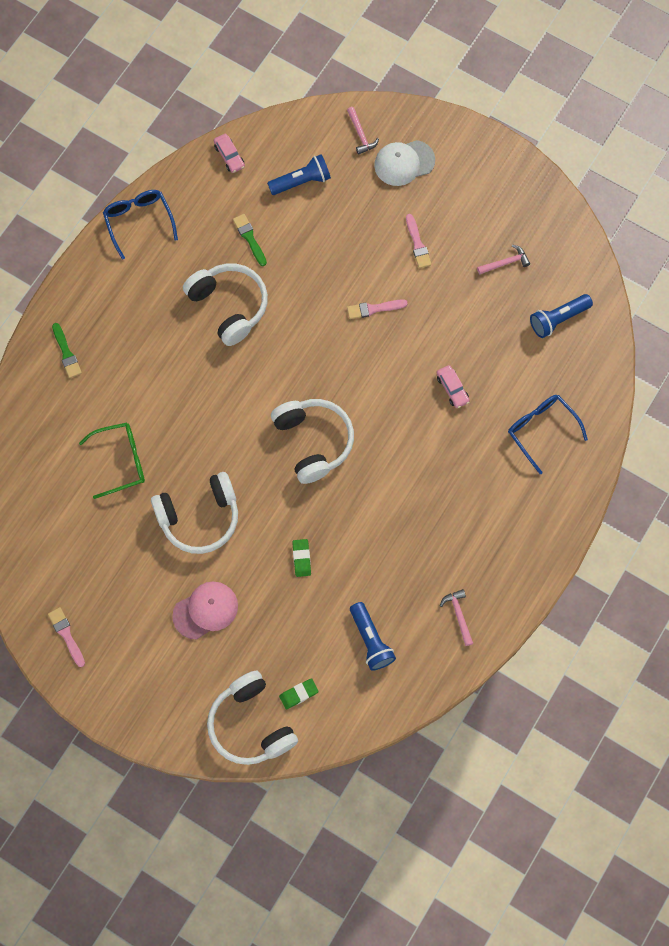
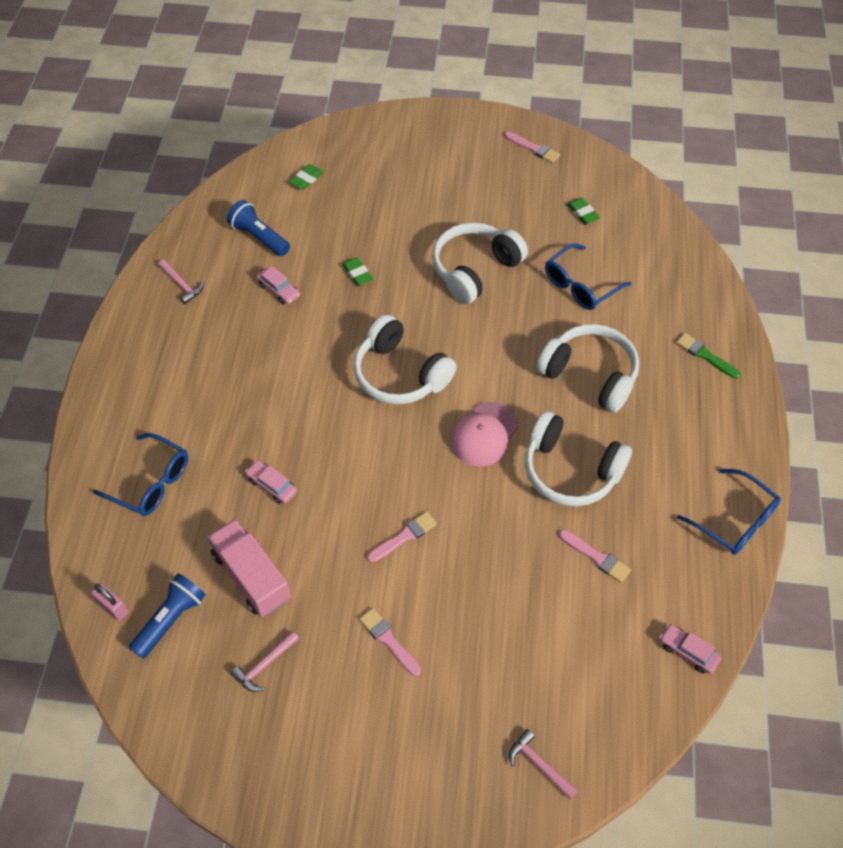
camera: 155 degrees right, 15 degrees down
(70, 536) = (582, 213): none -> green eraser
(121, 461) = (580, 285): green glasses -> blue glasses
(205, 610) = (424, 205): pink cap -> pink cap (484, 434)
(249, 238) = (596, 557): green brush -> pink brush
(251, 724) = (337, 147): white headphones -> white headphones (590, 374)
(301, 181) = (578, 659): blue flashlight -> none
(376, 571) = (279, 290): none -> pink car
(404, 163) = (459, 748): white cap -> none
(492, 326) = (252, 576): none -> pink truck
(595, 344) = (113, 607): none -> pink padlock

